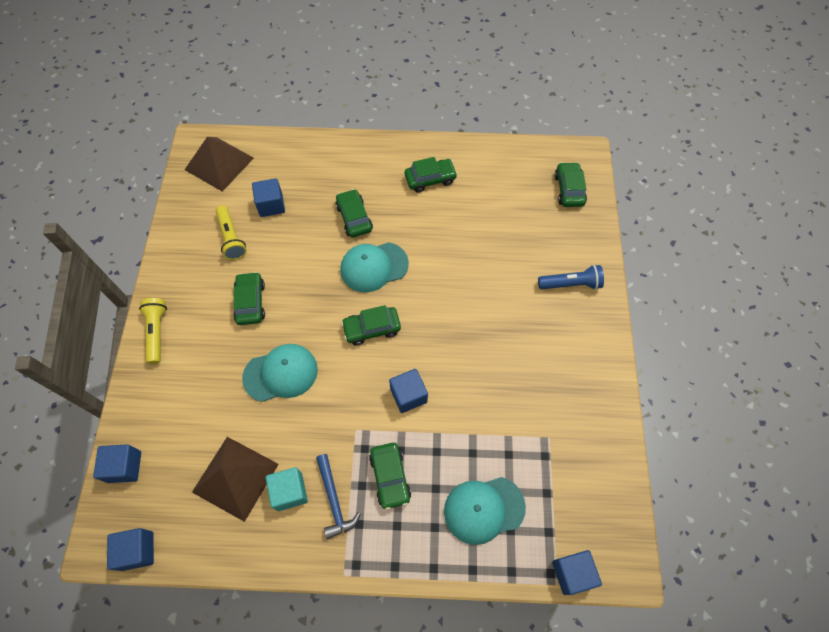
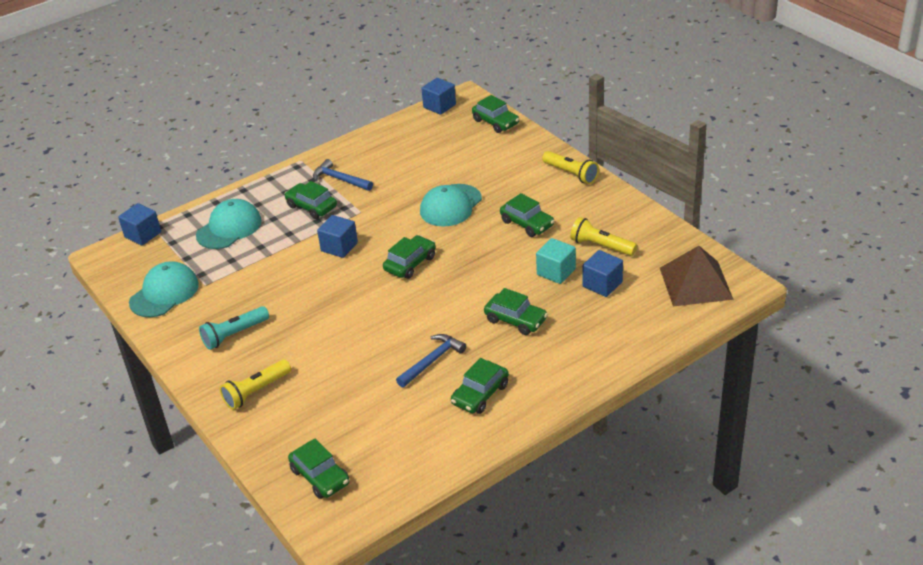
camera: 145 degrees right, 25 degrees down
(124, 467) = (495, 122): blue cube -> green car
(235, 477) = (418, 154): brown pyramid -> none
(289, 491) = (374, 167): turquoise cube -> turquoise cube (556, 272)
(374, 267) = (455, 299): turquoise cap -> turquoise cap (164, 293)
(436, 224) = (432, 361): none -> blue hammer
(556, 354) = (234, 334): none -> turquoise flashlight
(570, 284) = (256, 391): blue flashlight -> yellow flashlight

